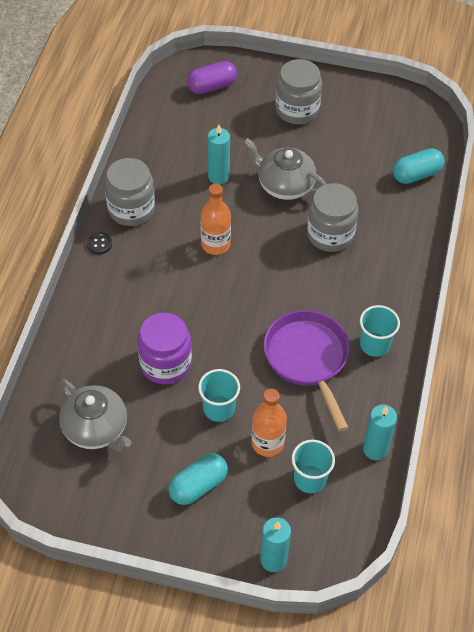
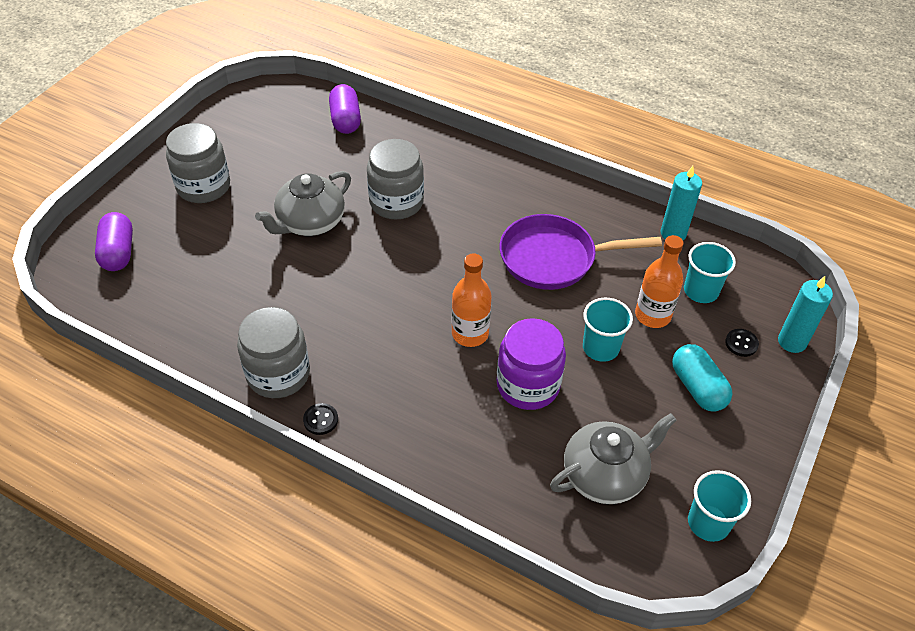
camera: 75 degrees left, 5 degrees down
(215, 244) = (370, 302): orange bottle -> orange bottle (470, 334)
(218, 176) = (268, 277): turquoise candle -> none
(258, 517) = (741, 343): none -> black button
(375, 344) = (549, 203): turquoise cup -> turquoise cup (708, 523)
(416, 174) = (345, 120): turquoise capsule -> purple capsule

